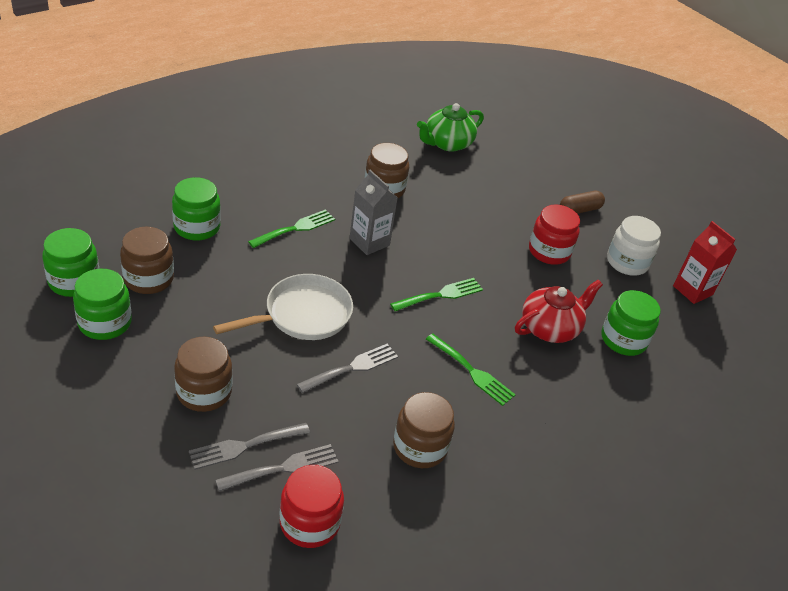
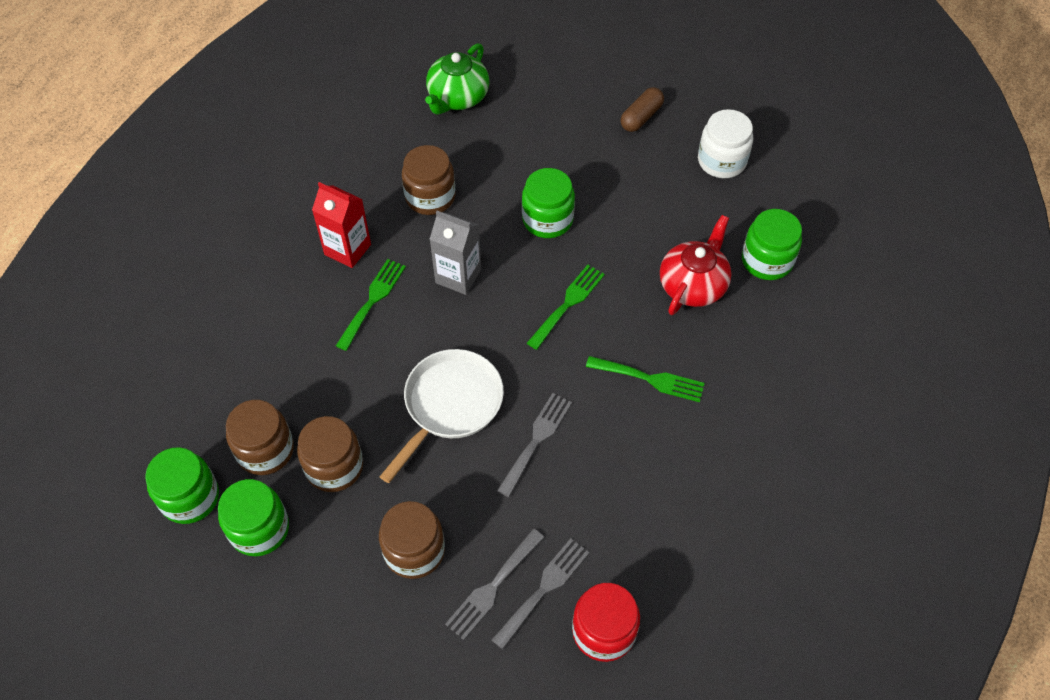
camera: 20 degrees left, 15 degrees up
(197, 227) = (269, 356): green jar -> green jar (547, 220)
(420, 447) = (652, 492): brown jar -> brown jar (334, 467)
(549, 251) = (641, 189): red jar -> none
(692, 290) = (799, 163): red carton -> red carton (347, 249)

